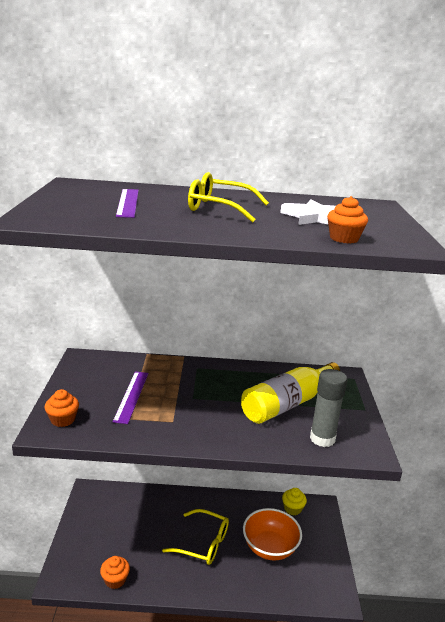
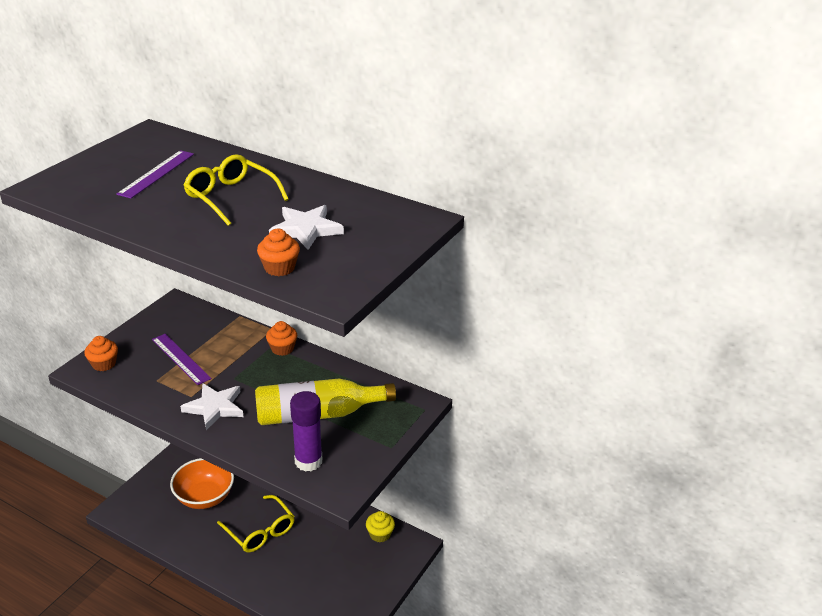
camera: 30 degrees right, 10 degrees up
(115, 580) = (159, 530): orange cupcake -> orange cupcake (282, 349)
(131, 396) = (180, 359): purple ruler -> purple ruler turned 75 degrees counterclockwise
(203, 423) = (215, 407): none -> white star
(270, 547) = (321, 562): orange bowl -> orange bowl (204, 497)
(322, 438) = (308, 461): grey glue stick -> purple glue stick

